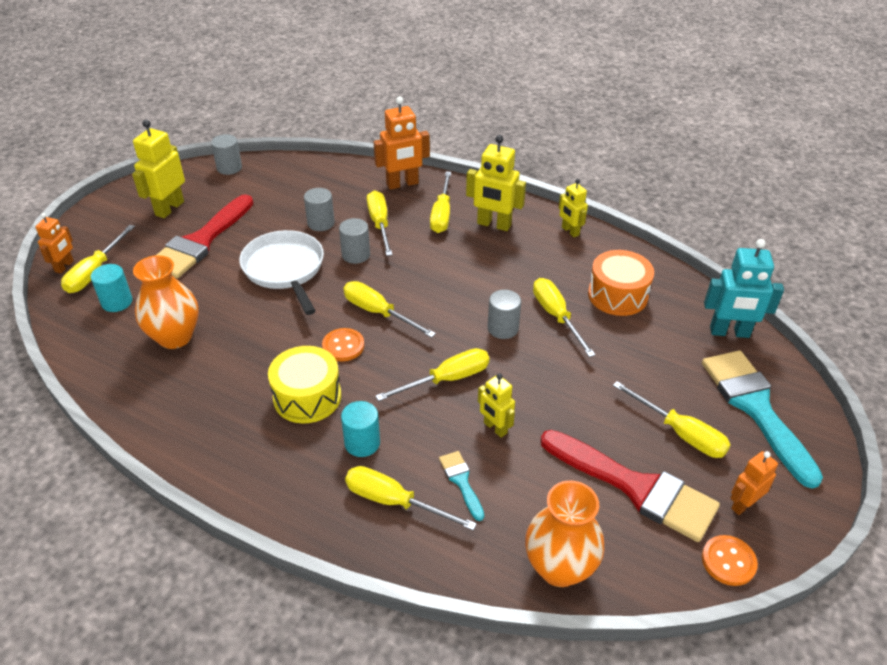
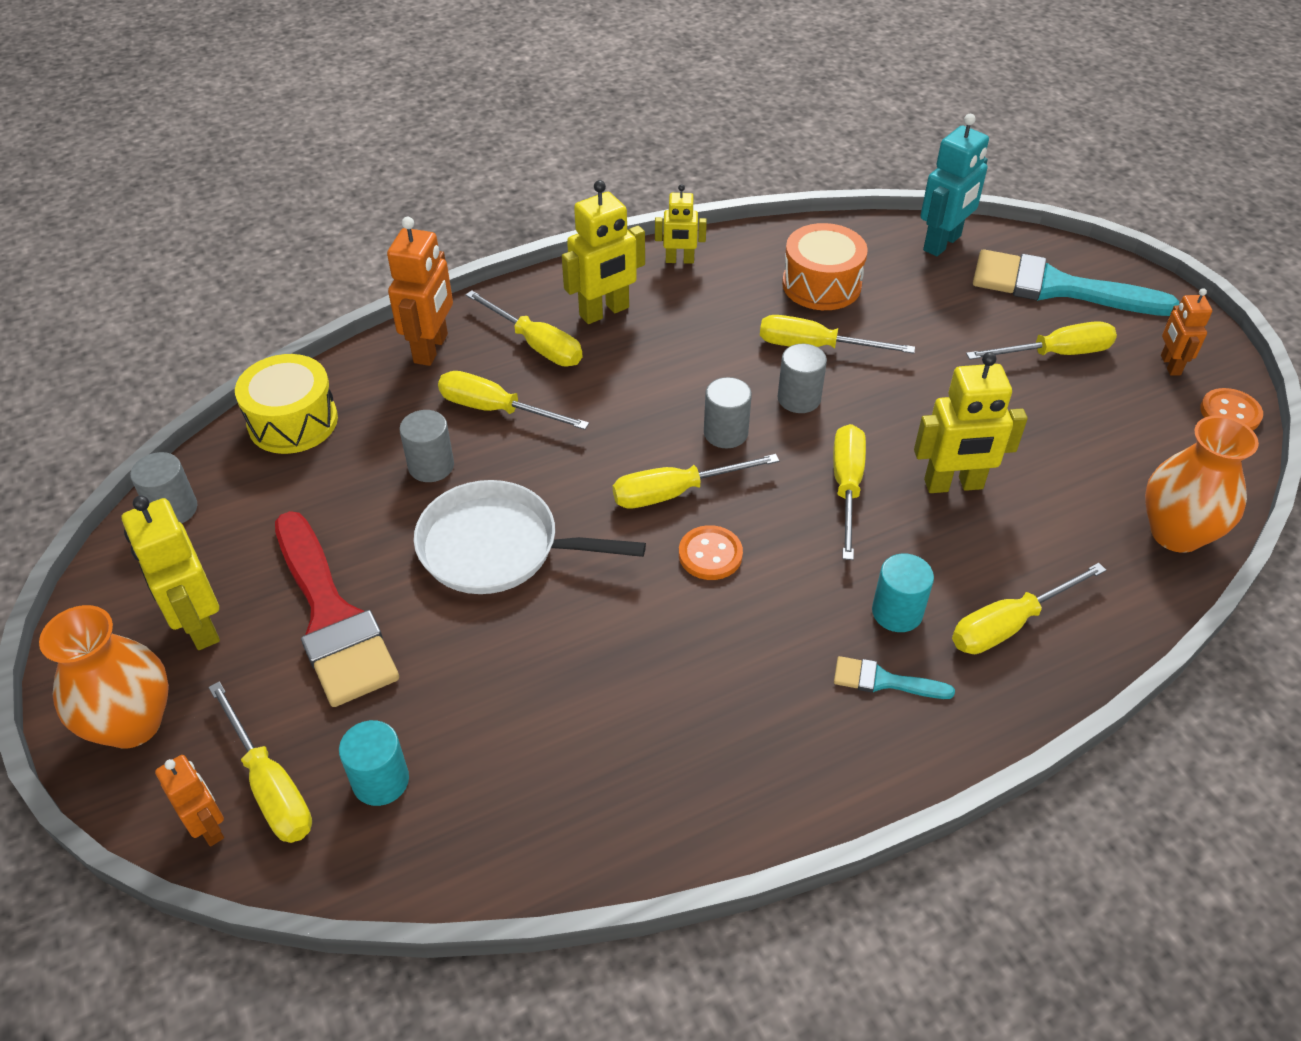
camera: 55 degrees left, 5 degrees up
(175, 337) = (533, 733): orange vase -> orange vase (132, 723)
(307, 397) = (777, 631): yellow drum -> yellow drum (293, 422)
(356, 255) = (538, 462): grey cylinder -> grey cylinder (725, 433)
(461, 482) = (1015, 552): turquoise brush -> turquoise brush (884, 681)
(495, 428) = (953, 485): yellow robot -> yellow robot, size x1.65
(635, 487) = (1105, 423): red brush -> none

